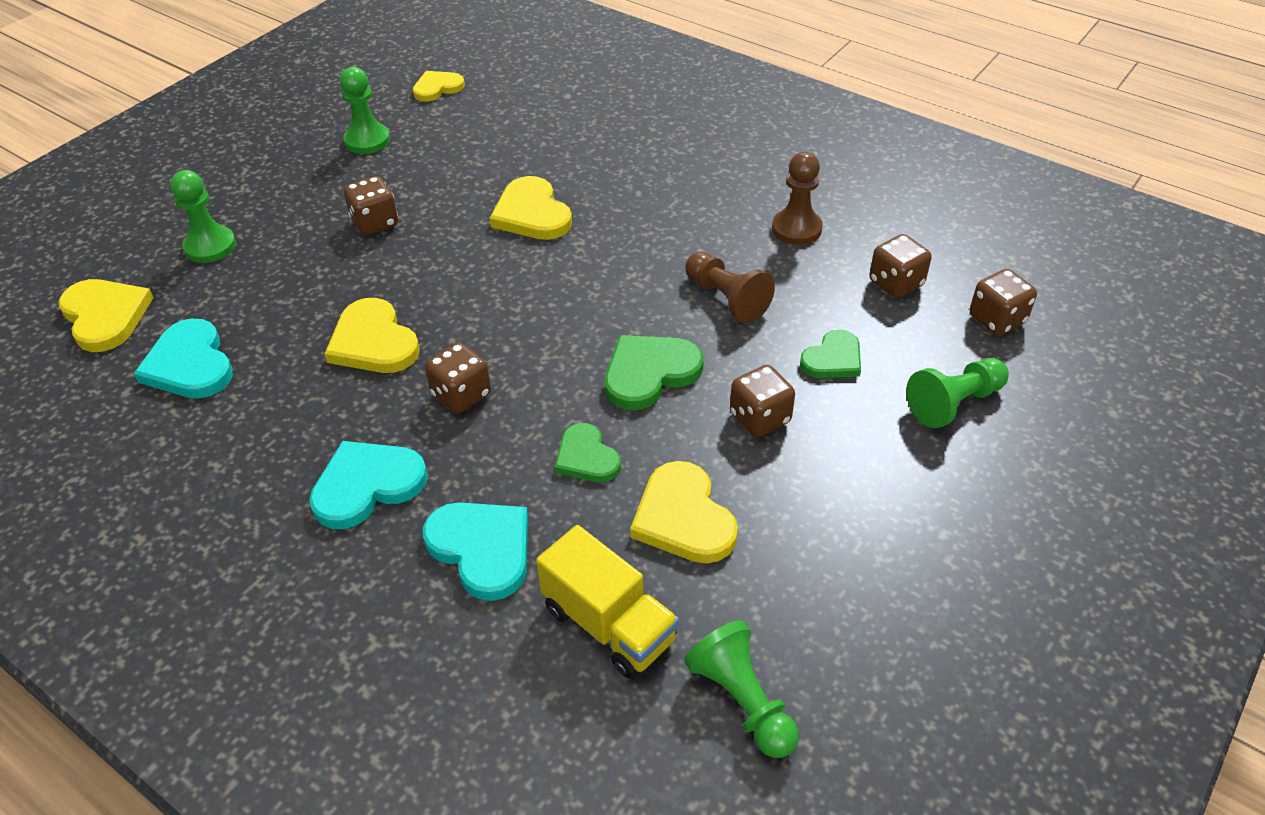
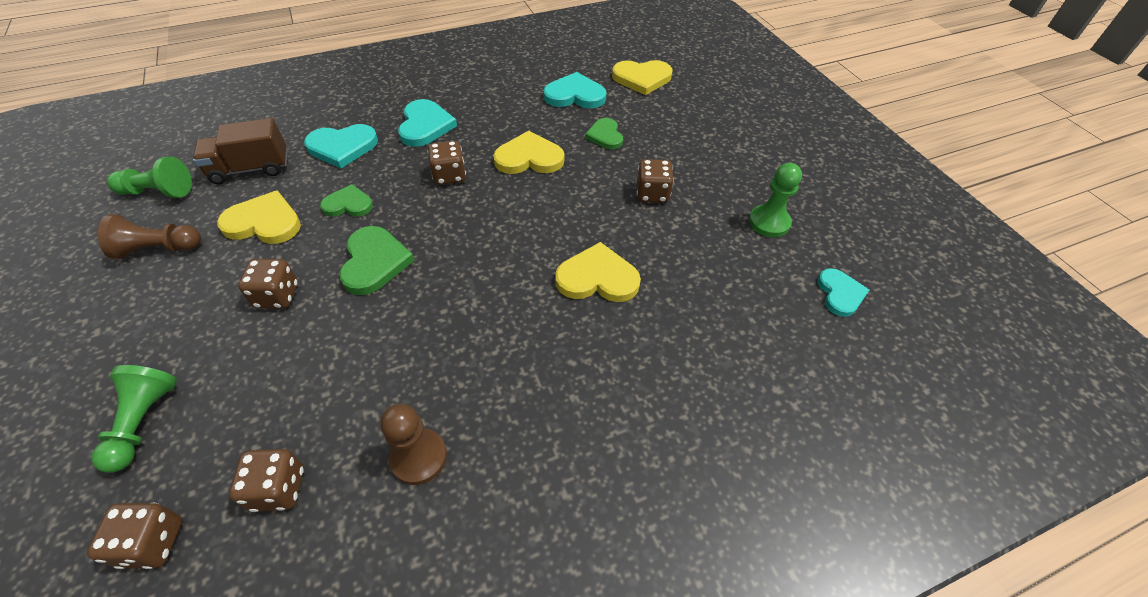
camera: 120 degrees right, 5 degrees up
(210, 246) = (680, 122): green pawn -> none
(437, 88) = (840, 294): yellow heart -> turquoise heart
(609, 624) = (250, 169): yellow truck -> brown truck
(726, 299) = (392, 345): brown pawn -> brown pawn (158, 249)
(833, 359) = (268, 373): green heart -> green heart (605, 136)

